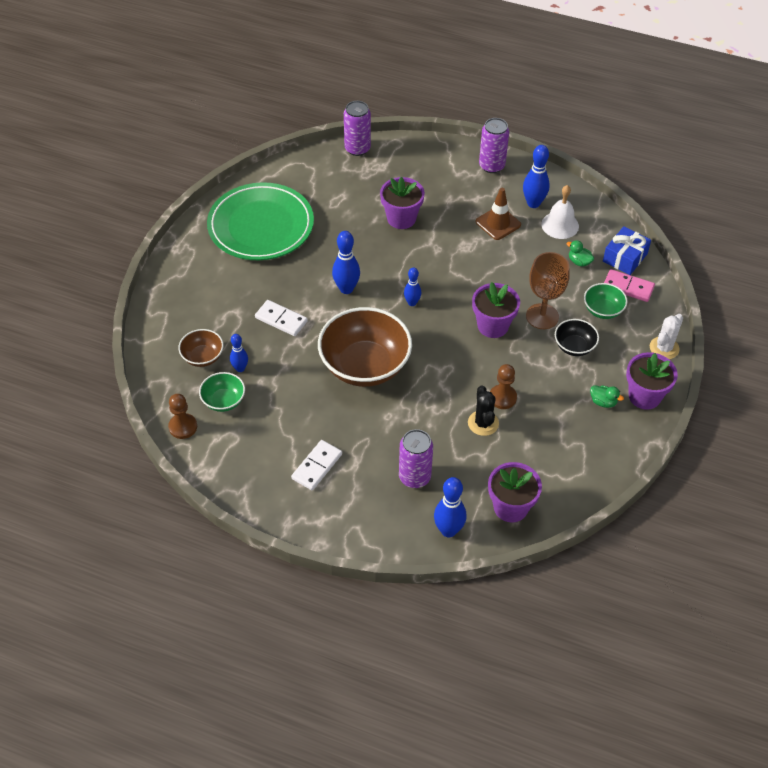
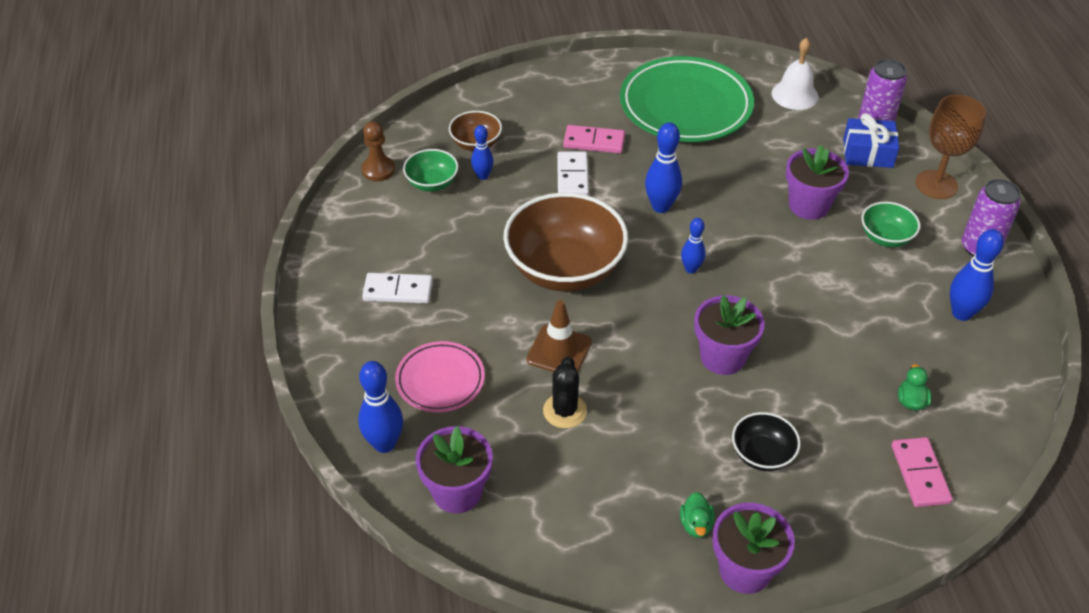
camera: 60 degrees right, 5 degrees down
(256, 291) = (594, 142): none -> pink domino
(414, 477) = (440, 380): purple can -> pink plate
(483, 423) = (564, 411): black cactus -> black cactus turned 45 degrees counterclockwise
(498, 223) = (891, 293): brown traffic cone -> brown traffic cone (559, 351)
(502, 398) = (618, 414): brown pawn -> none
(542, 316) = (782, 400): brown goblet -> brown goblet (936, 184)
(560, 225) = (953, 355): white bell -> white bell (794, 95)
(603, 310) = (852, 461): green bowl -> green bowl (885, 237)
(625, 257) = (969, 449): blue gift -> blue gift (867, 153)
(664, 348) = (850, 561): white cactus -> none

